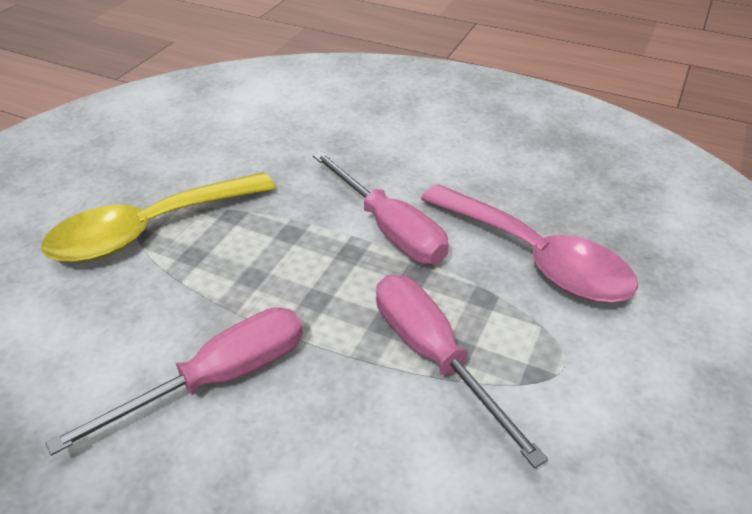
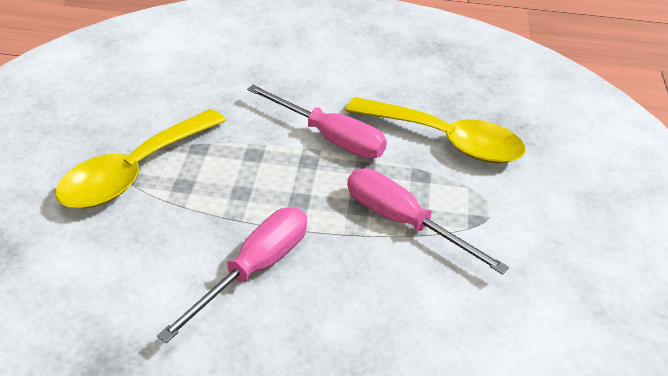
camera: 20 degrees left, 0 degrees up
(536, 258) = (446, 140): pink spoon -> yellow spoon

